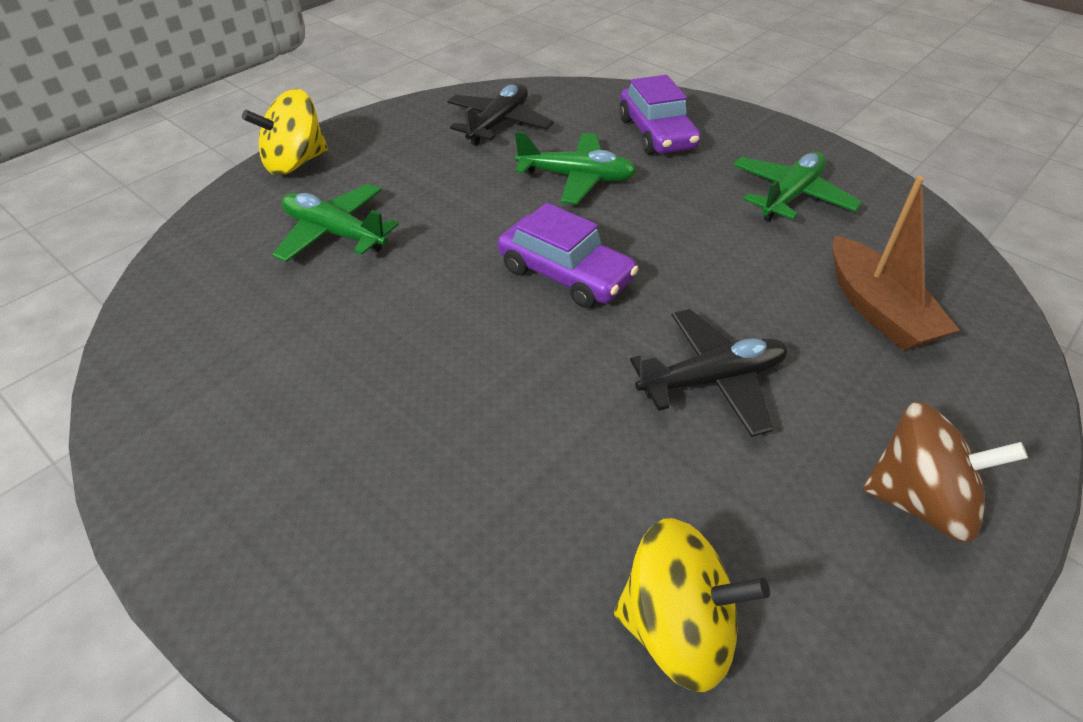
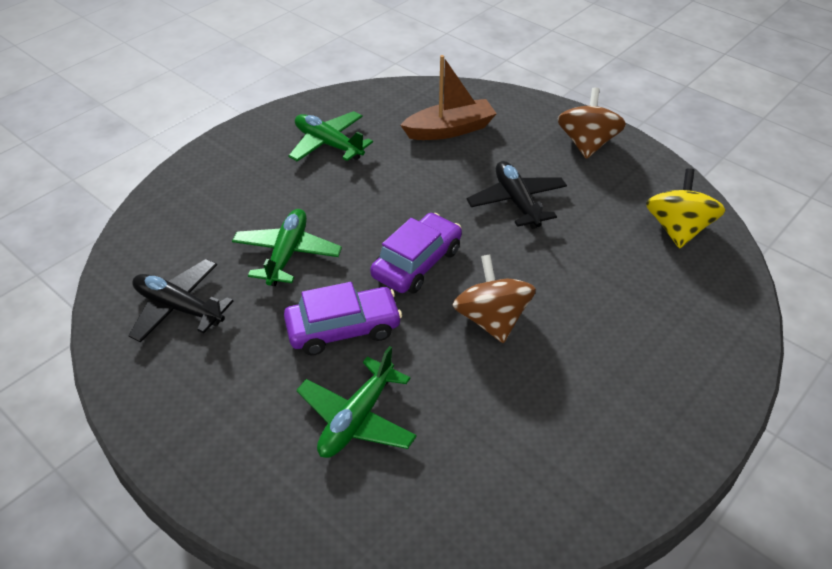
camera: 90 degrees left, 0 degrees up
(295, 163) = (221, 478): yellow spinning top -> none
(459, 339) = (491, 319): none -> brown spinning top
(656, 133) = (224, 202): purple car -> purple car (343, 328)

